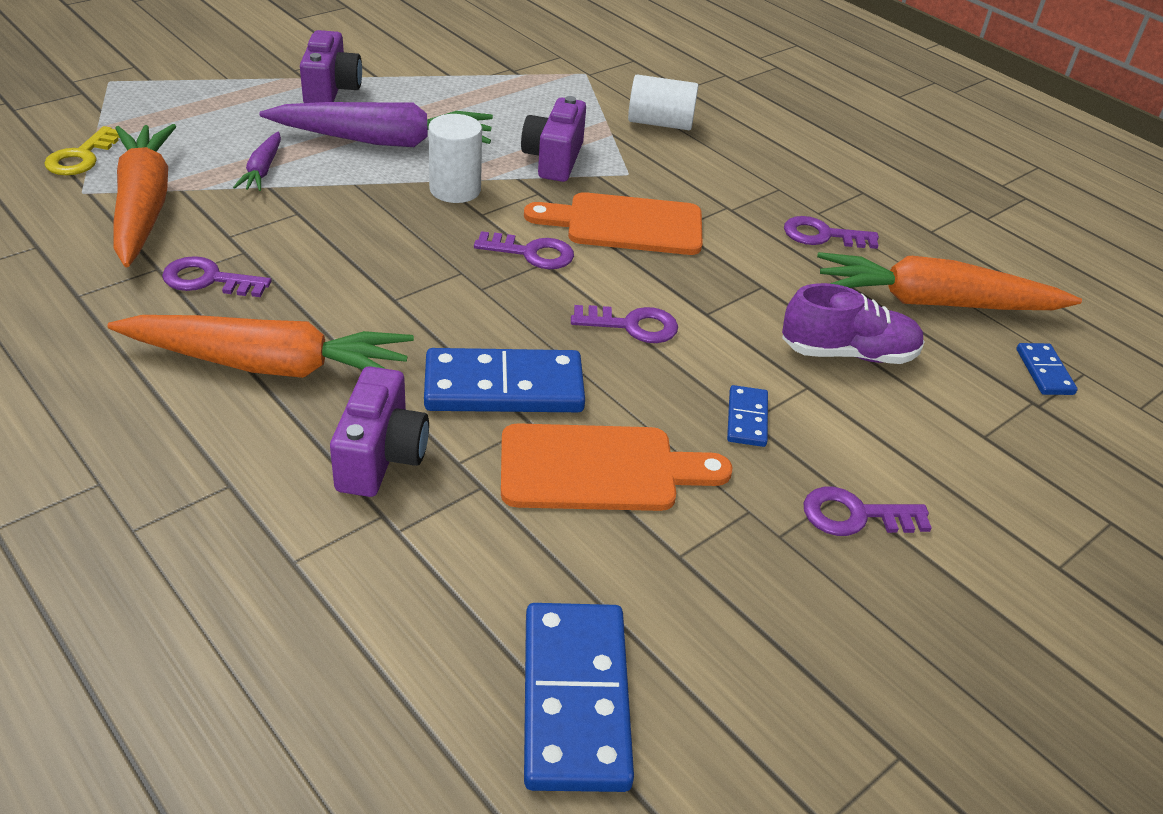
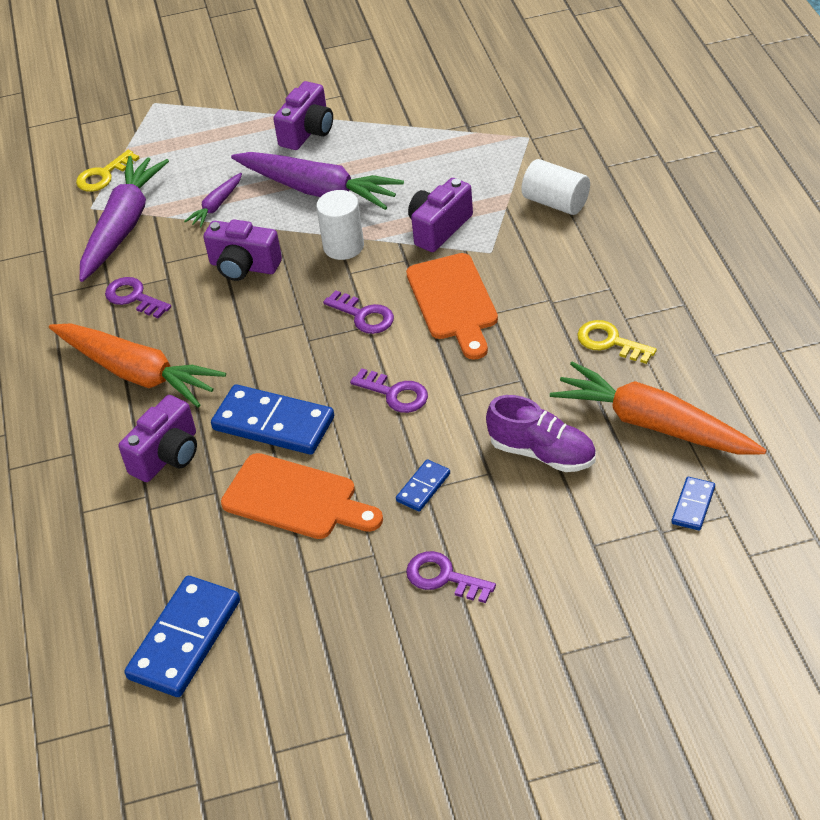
camera: 35 degrees right, 5 degrees up
(143, 206) = (123, 226): orange carrot -> purple carrot
(342, 226) = (244, 266): none -> purple camera
(625, 224) = (453, 302): orange cutting board -> orange cutting board turned 135 degrees counterclockwise
(822, 235) = (610, 342): purple key -> yellow key

